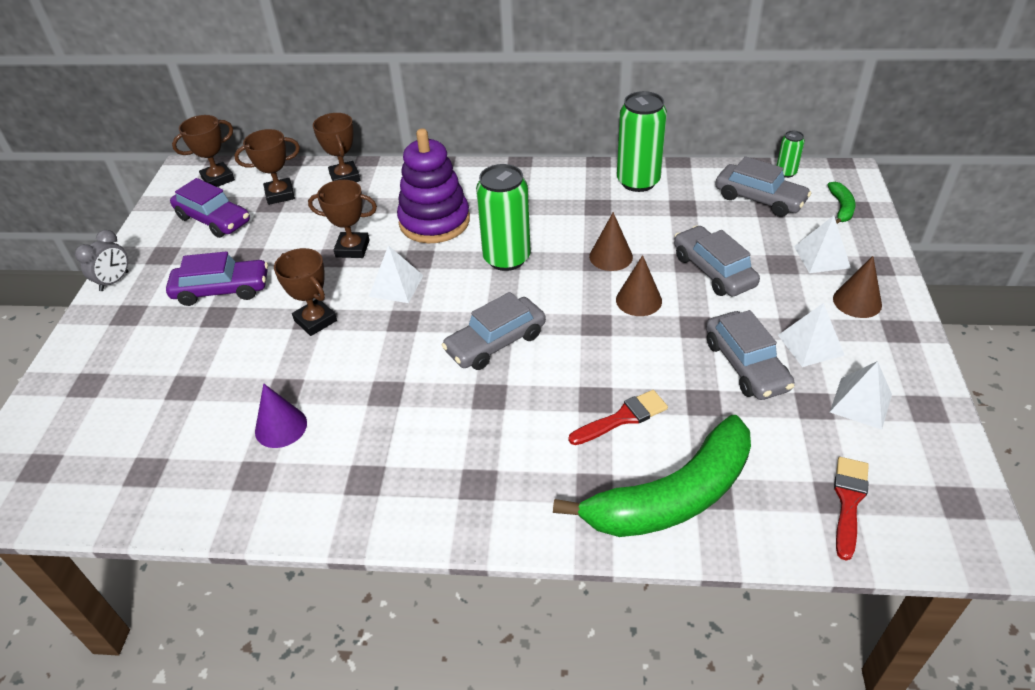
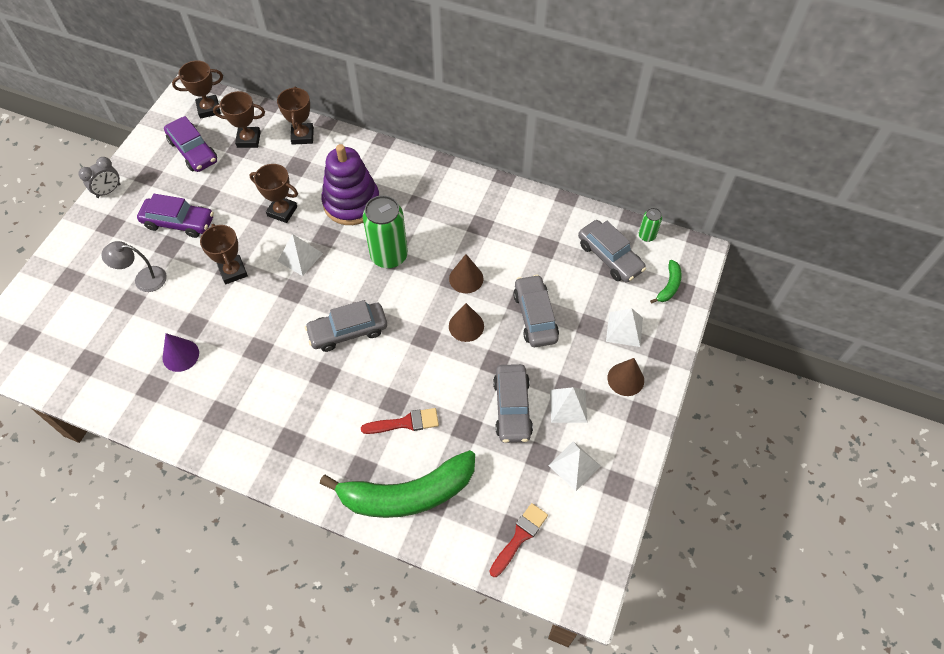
camera: 15 degrees right, 15 degrees up
(196, 358) = (143, 279): none -> grey lamp
(638, 181) = (524, 209): green can -> none

